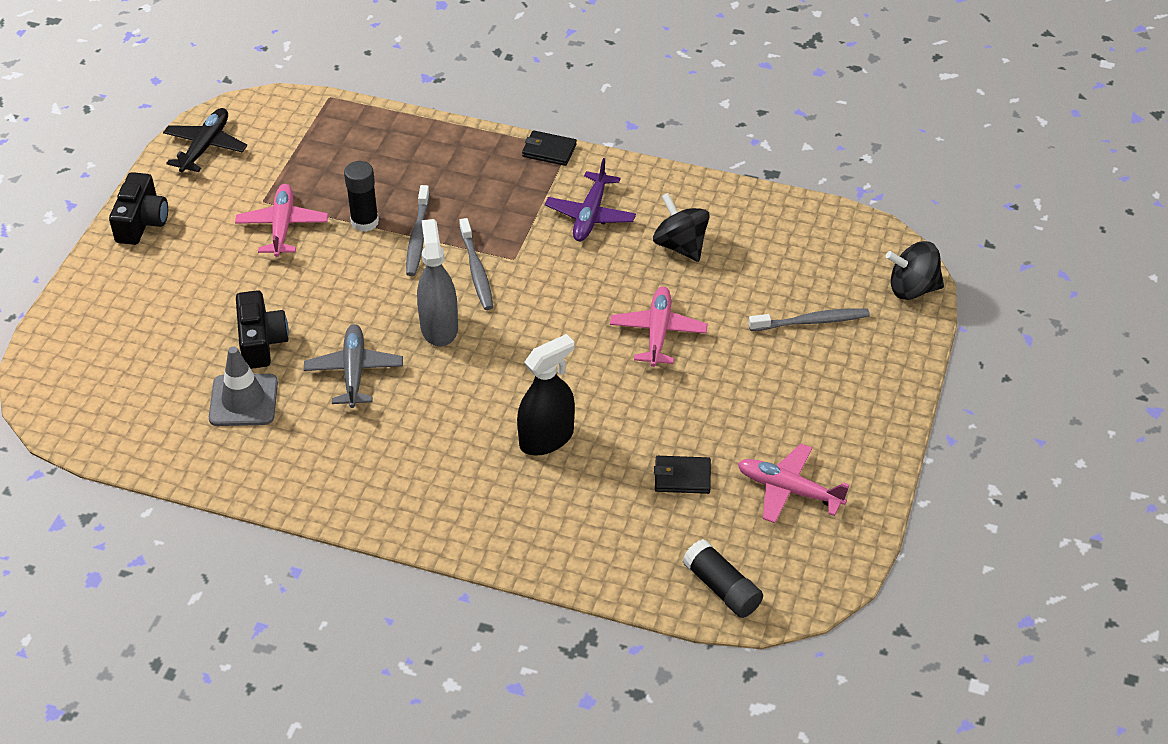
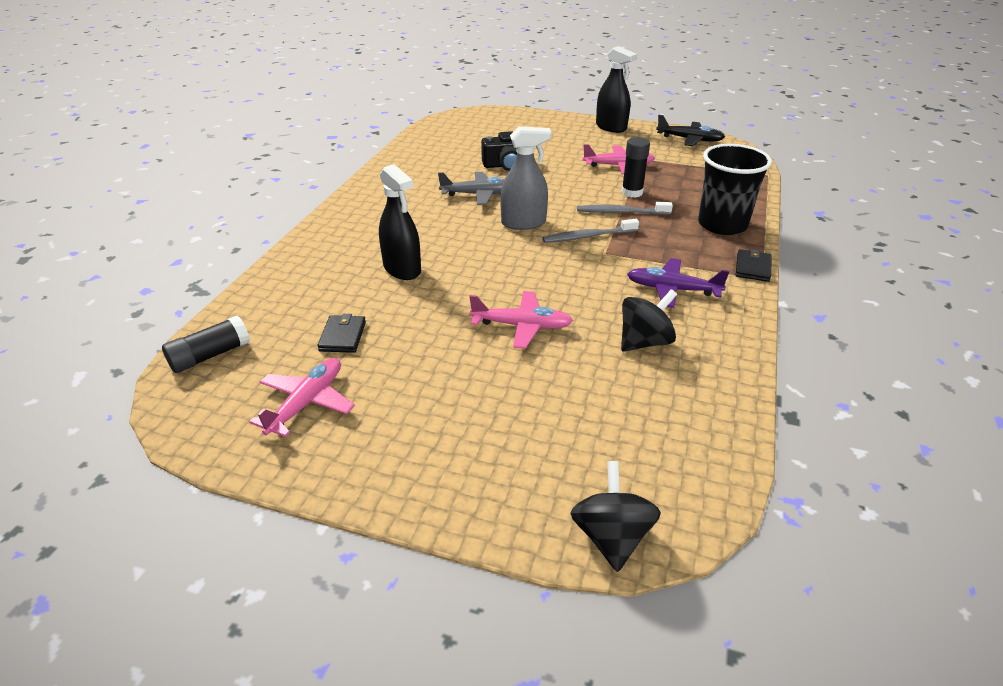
camera: 90 degrees right, 10 degrees down
(142, 222) = (611, 127): black camera -> black spray bottle
(243, 400) = (455, 163): grey traffic cone -> none
(455, 157) = (722, 225): none -> black cup
(811, 321) = (543, 433): grey toothbrush -> none

